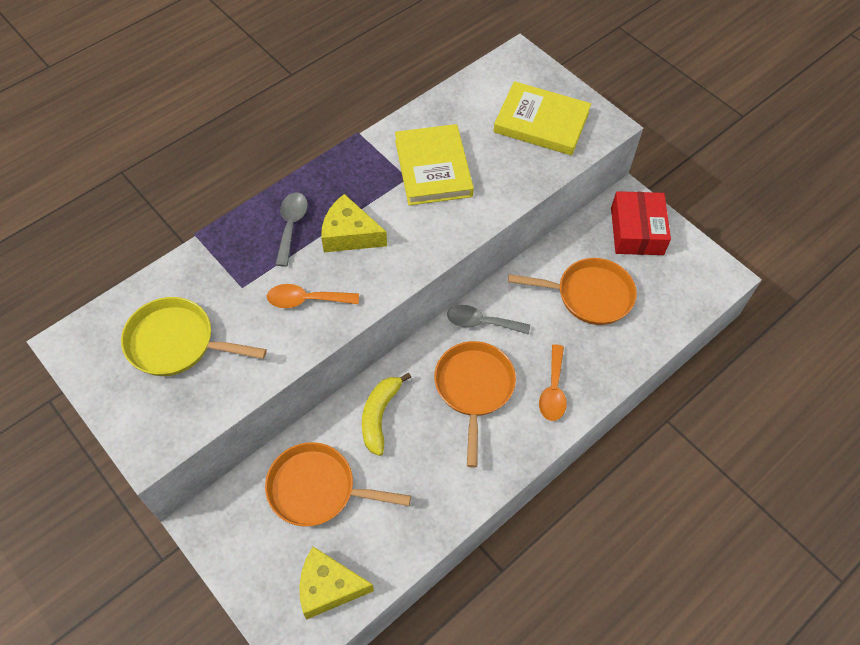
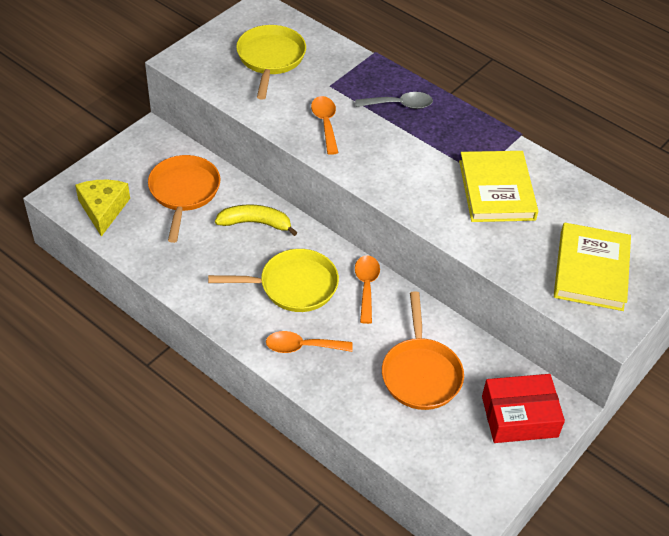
camera: 80 degrees right, 10 degrees down
(349, 234) = (400, 141): yellow cheese -> none
(433, 168) = (496, 190): yellow book -> yellow book turned 75 degrees counterclockwise
(474, 388) = (293, 286): orange pan -> yellow pan
(481, 322) = (366, 286): grey spoon -> orange spoon

